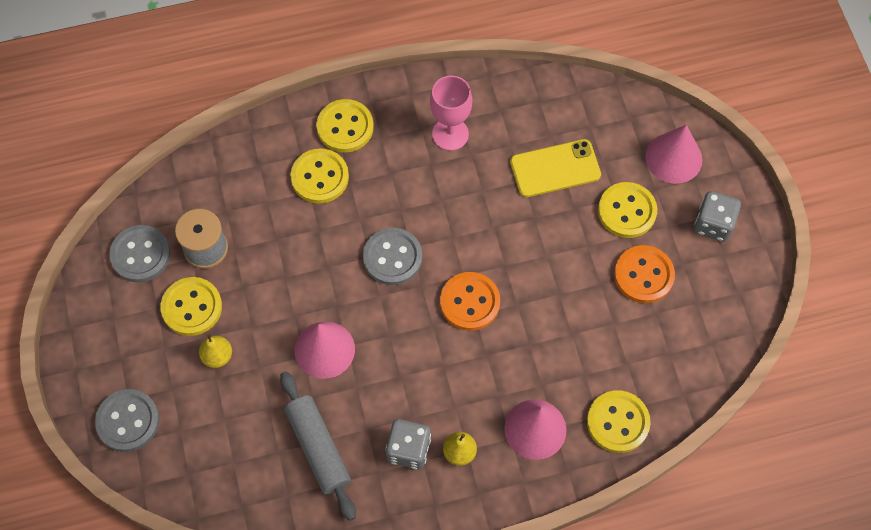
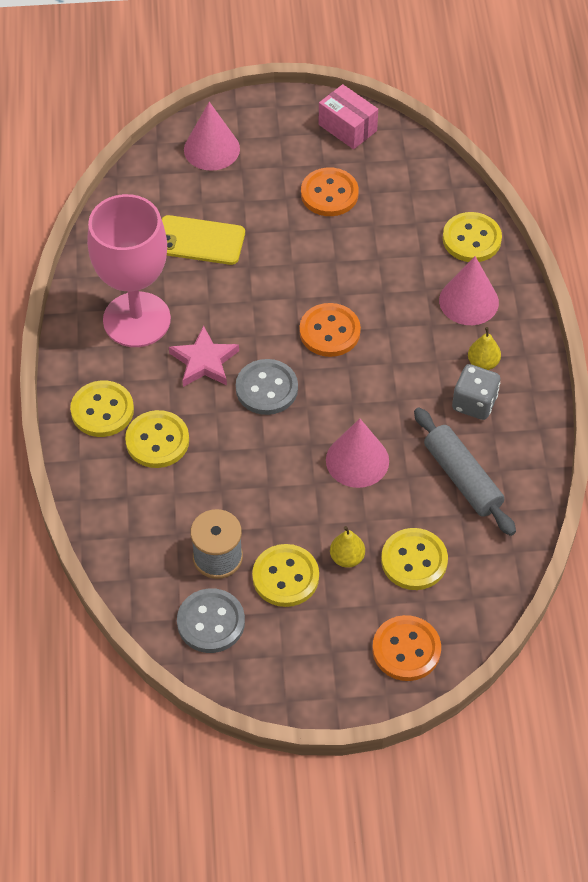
camera: 80 degrees left, 10 degrees down
(128, 421) = (406, 649): grey button -> orange button
(318, 448) = (462, 478): grey rolling pin -> grey rolling pin turned 75 degrees clockwise
(414, 199) = (204, 361): none -> pink star
(450, 134) = (136, 320): pink goblet -> pink goblet, size x1.72
(555, 168) = (199, 241): yellow phone -> yellow phone turned 75 degrees counterclockwise
(627, 211) = (260, 194): yellow button -> yellow button (414, 560)
(713, 224) = (288, 134): grey dice -> none
(738, 279) = (347, 128): none -> pink box

